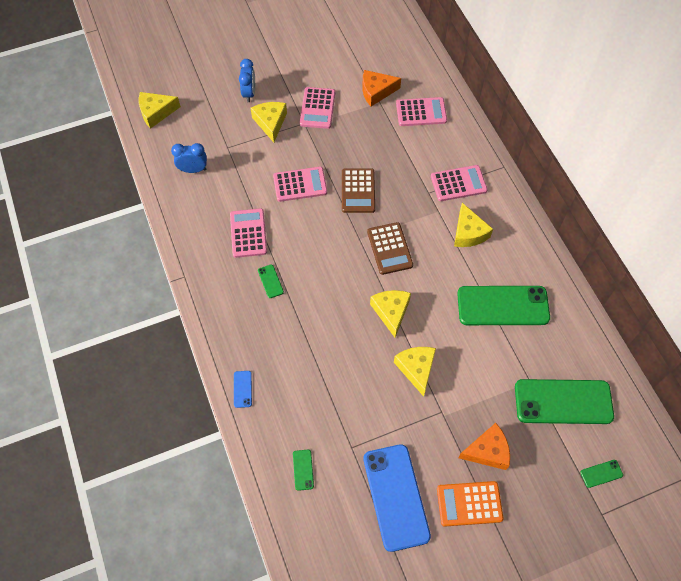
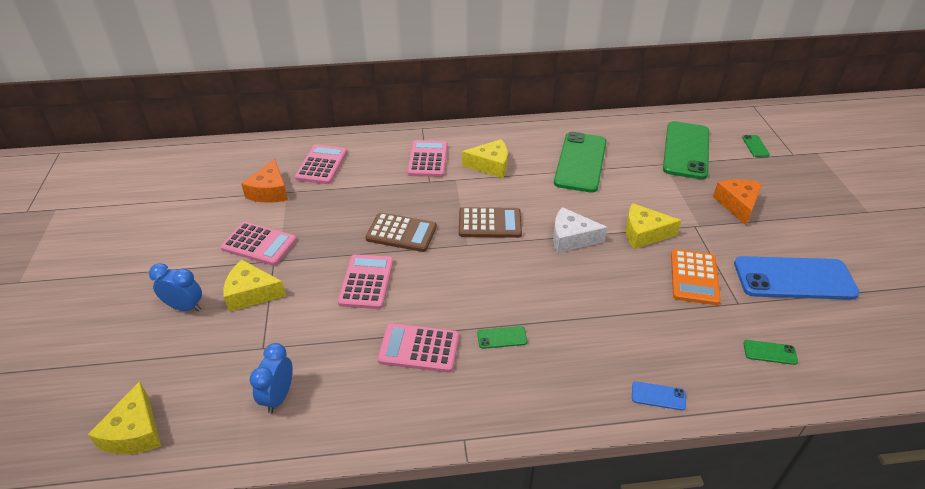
camera: 75 degrees left, 20 degrees down
(391, 312) = (571, 238): yellow cheese -> white cheese
(469, 503) = (794, 228): orange calculator -> orange calculator (694, 277)

